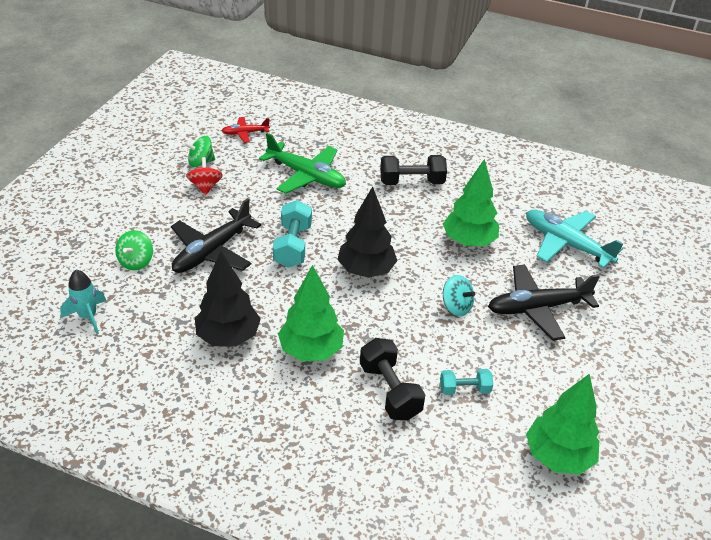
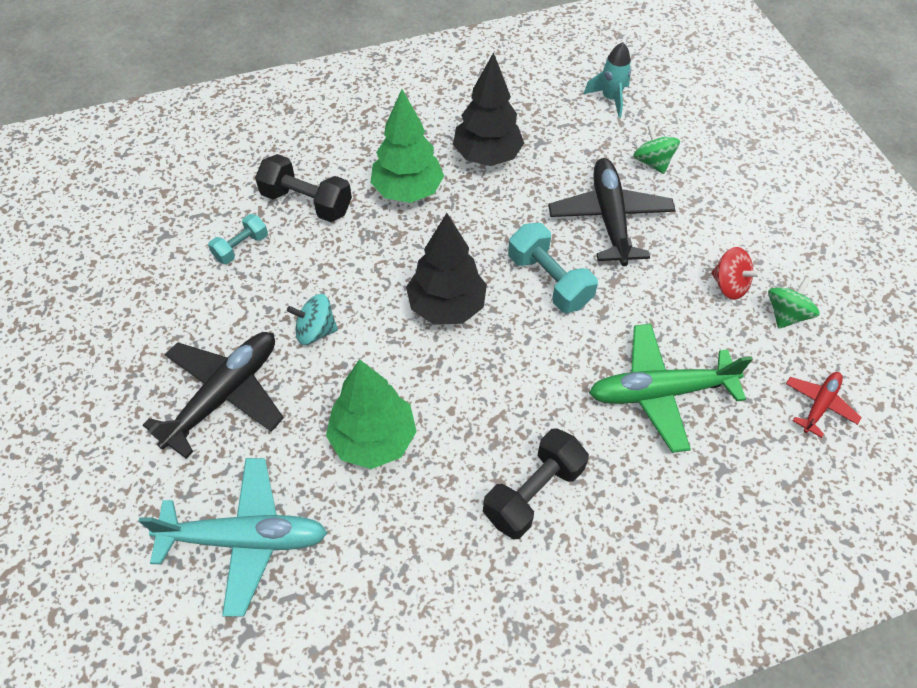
camera: 140 degrees right, 15 degrees up
(558, 456) = (117, 242): green tree -> none

